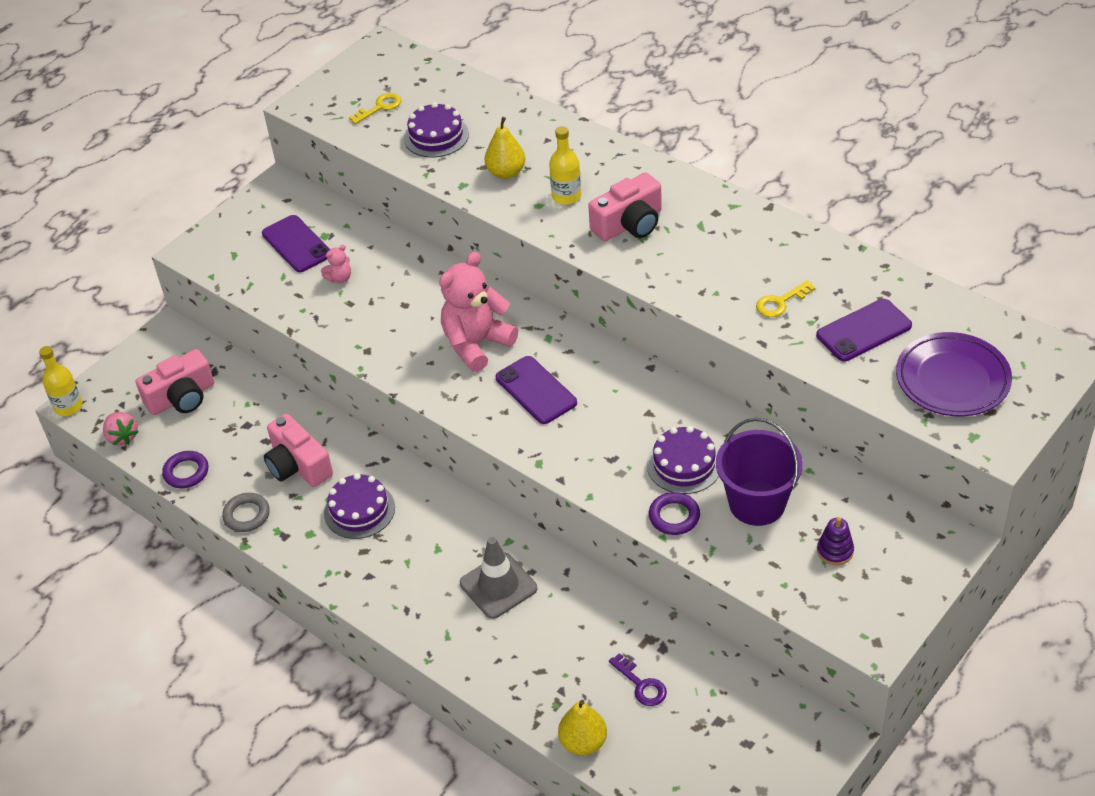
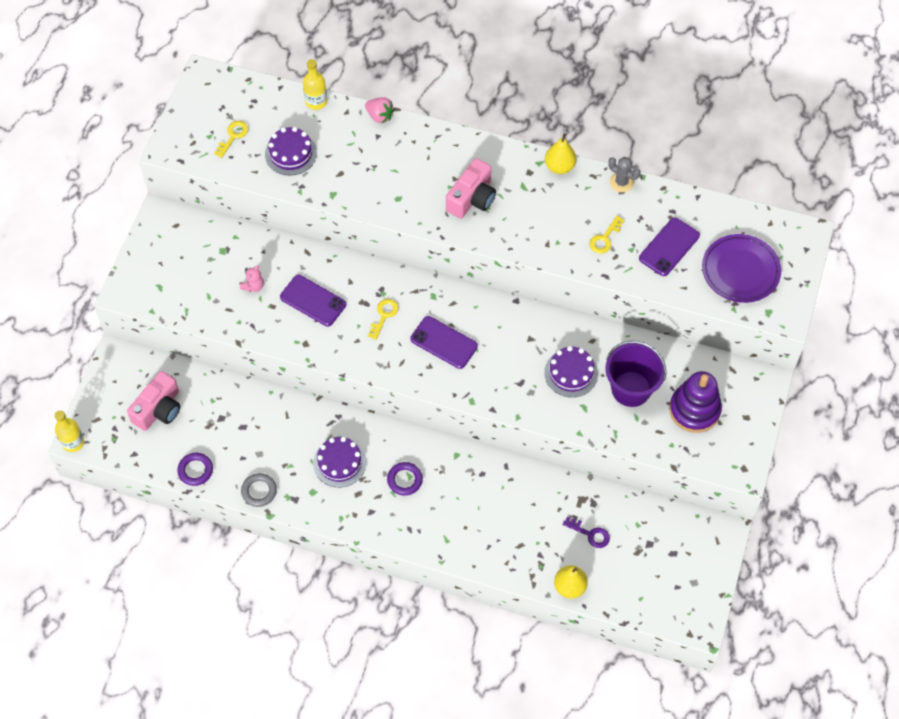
camera: 25 degrees left, 15 degrees up
(122, 437) = (130, 455): pink strawberry -> pink strawberry (379, 116)
(297, 244) = (205, 264): purple phone -> purple phone (313, 301)
(298, 465) = (277, 440): pink camera -> none
(476, 344) = (384, 316): pink teddy bear -> yellow key
(498, 586) = (464, 491): grey traffic cone -> none
(506, 172) = (360, 174): yellow pear -> yellow pear (559, 166)
(566, 196) = (415, 185): yellow bottle -> yellow bottle (316, 102)
(674, 516) = (580, 415): purple ring -> purple ring (404, 480)
(831, 247) = (621, 182): none -> grey cactus
(835, 551) = (694, 410): purple stacking toy -> purple stacking toy, size x2.05

